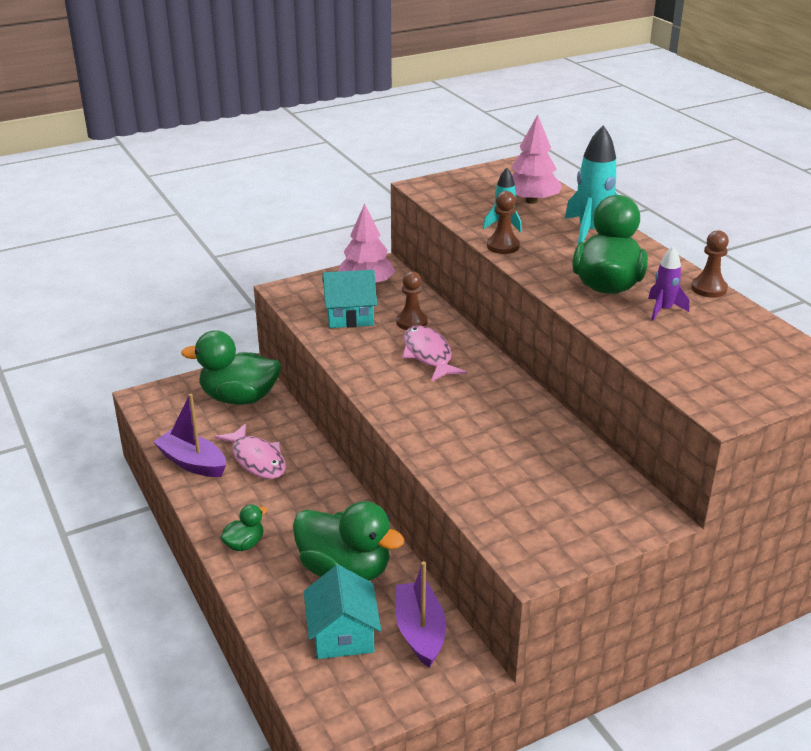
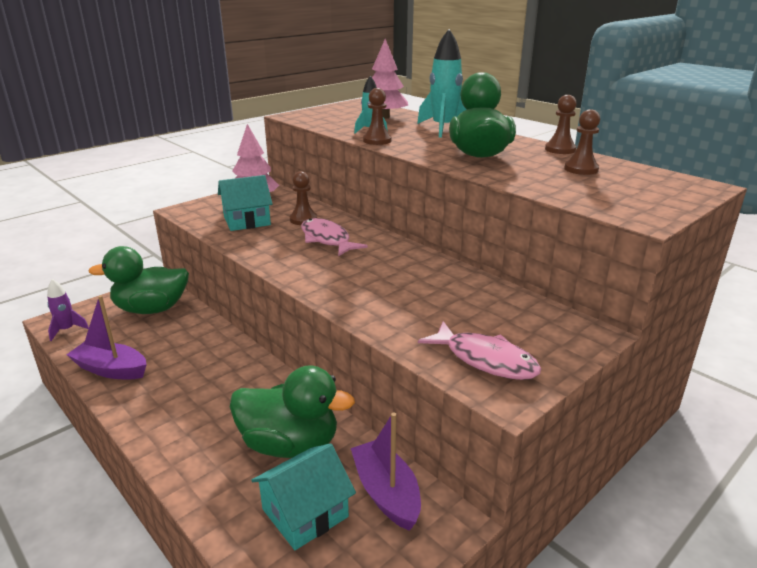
camera: 15 degrees left, 5 degrees down
(244, 544) = (177, 437): green duck -> none
(257, 460) = (177, 357): pink fish -> pink fish (485, 360)
(342, 634) = (305, 513): turquoise house -> turquoise house turned 75 degrees clockwise
(663, 310) = (535, 164): purple rocket -> purple rocket (67, 330)
(709, 326) = (581, 169): none -> brown pawn

